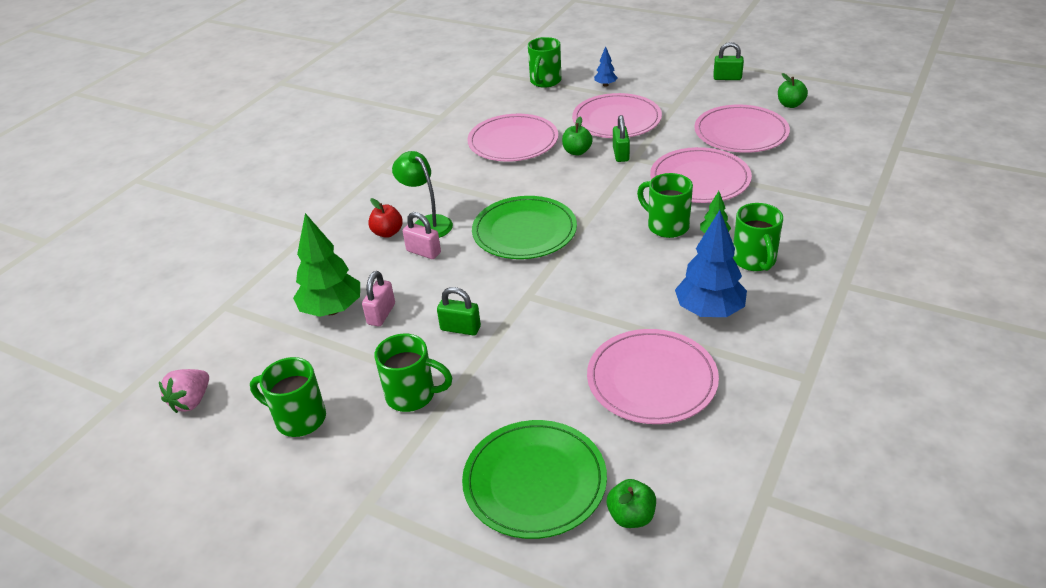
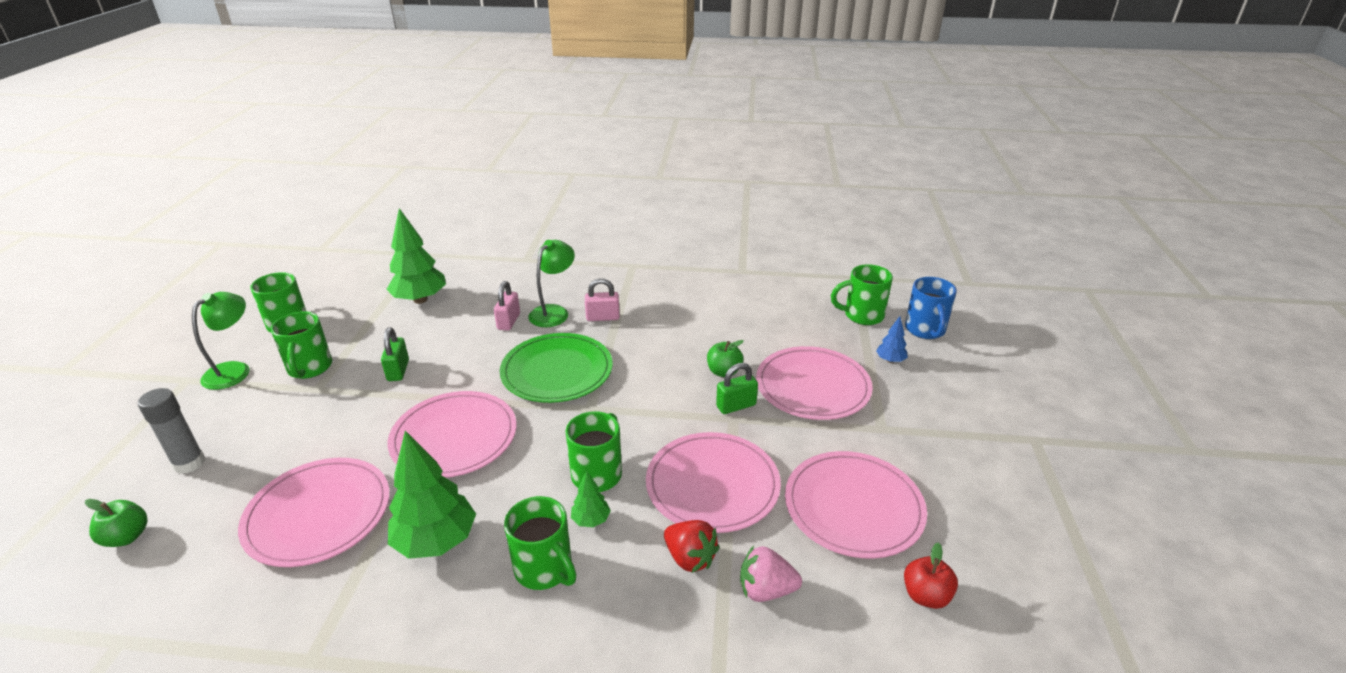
camera: 65 degrees right, 5 degrees down
(191, 401) = (313, 275): pink strawberry -> pink strawberry (766, 590)
(374, 461) = (234, 370): none -> green lamp
(381, 314) = (416, 324): pink padlock -> pink padlock (603, 317)
(387, 233) = (533, 296): red apple -> red apple (925, 595)
(513, 141) = (720, 324): pink plate -> pink plate (454, 437)
(534, 481) = (189, 463): green plate -> grey glue stick
(579, 64) = (925, 330): none -> blue mug
(709, 311) = (436, 541): blue tree -> green tree
(727, 78) = (1002, 467): green padlock -> none
(754, 260) = (545, 569): green mug -> green mug turned 105 degrees counterclockwise
(763, 199) = (690, 558): none -> red strawberry
(790, 105) = (976, 552): green apple -> none

